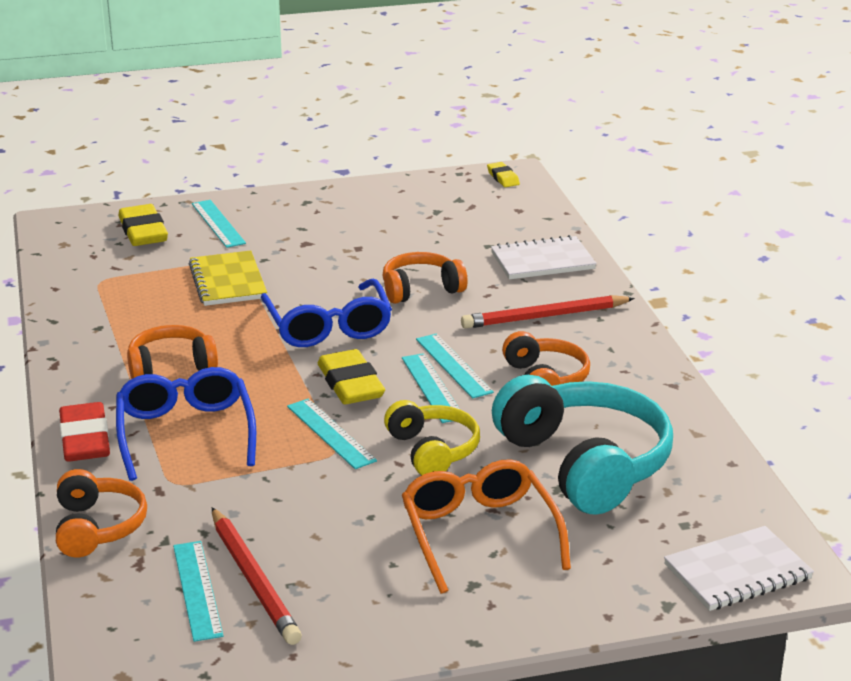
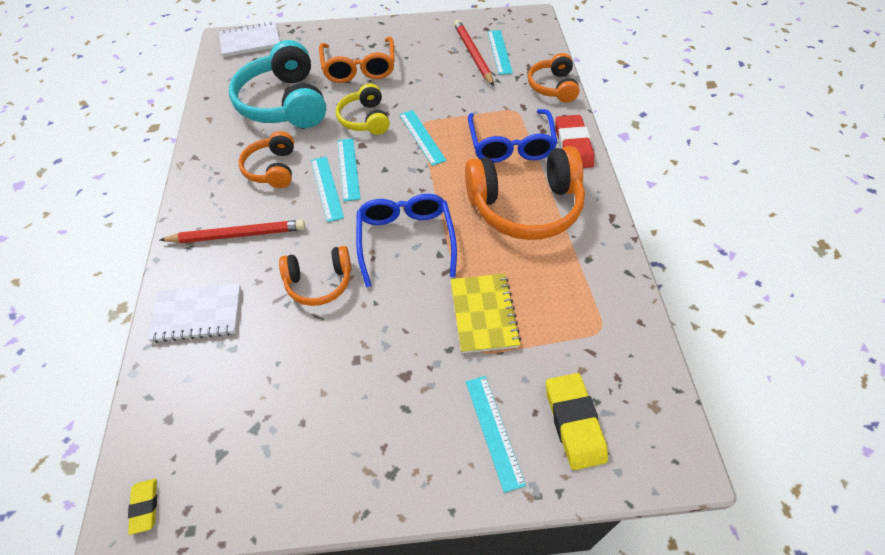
camera: 170 degrees left, 25 degrees up
(171, 366) = (525, 206): orange headphones -> orange headphones, size x1.79
(351, 384) = (401, 177): yellow eraser -> none

